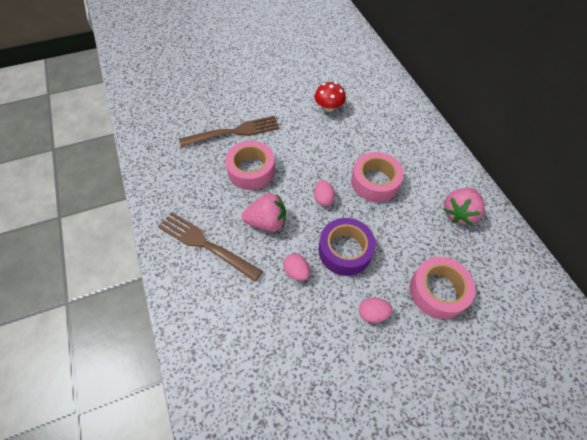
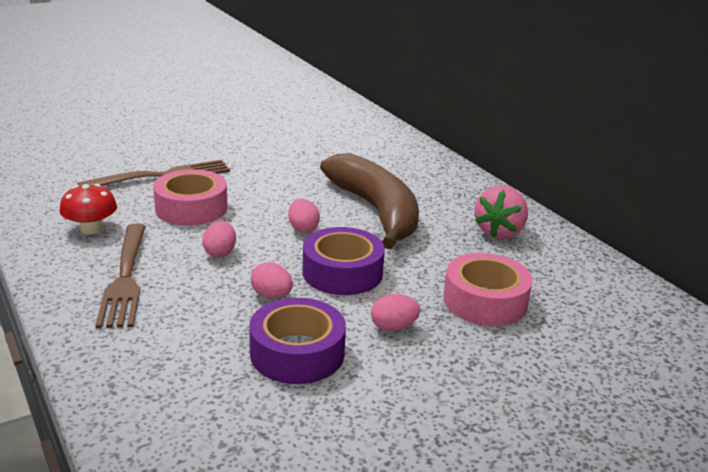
camera: 10 degrees left, 30 degrees down
(205, 244) = (125, 278): brown fork -> brown fork turned 120 degrees counterclockwise
(266, 222) = (220, 253): pink strawberry -> pink egg
(308, 334) = (297, 353): none -> purple tape
(328, 107) = (299, 152): red mushroom -> red mushroom (91, 229)
(375, 182) = (376, 211): pink tape -> brown banana

